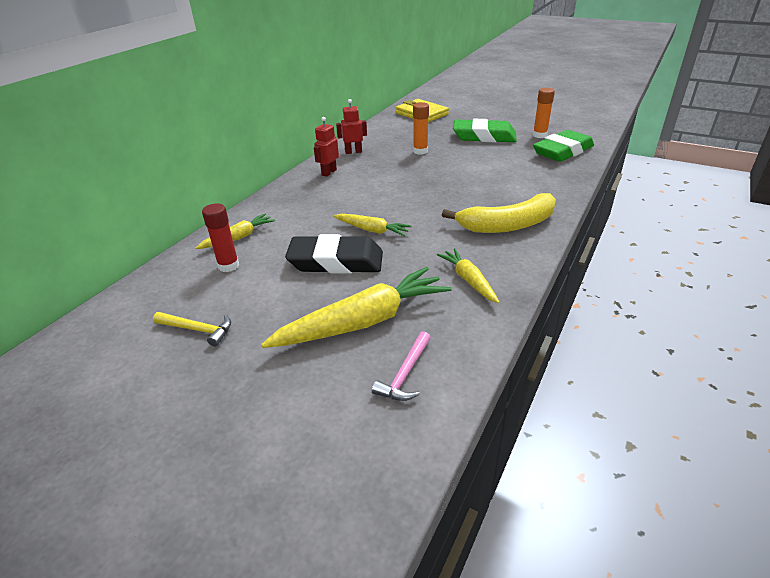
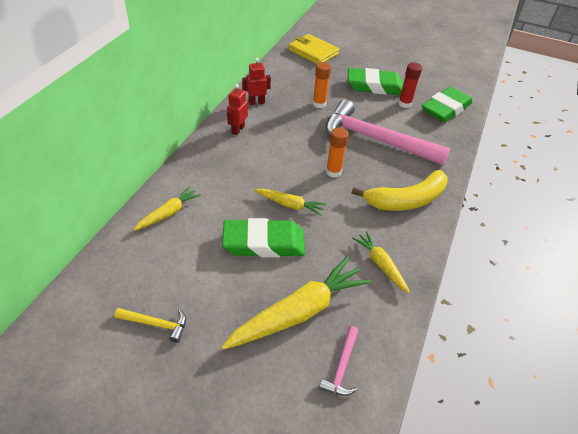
camera: 10 degrees left, 10 degrees up
(228, 266) = (167, 248): red glue stick -> red glue stick (404, 104)
(336, 261) = (264, 243): black eraser -> green eraser
(478, 177) = (375, 139): none -> pink hammer
(539, 135) = (424, 86): orange glue stick -> orange glue stick (333, 172)

